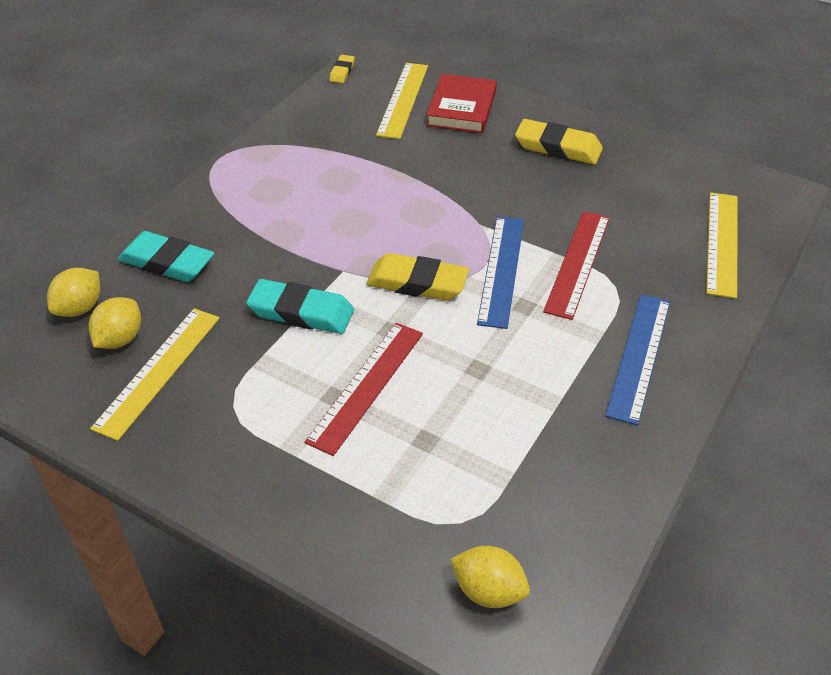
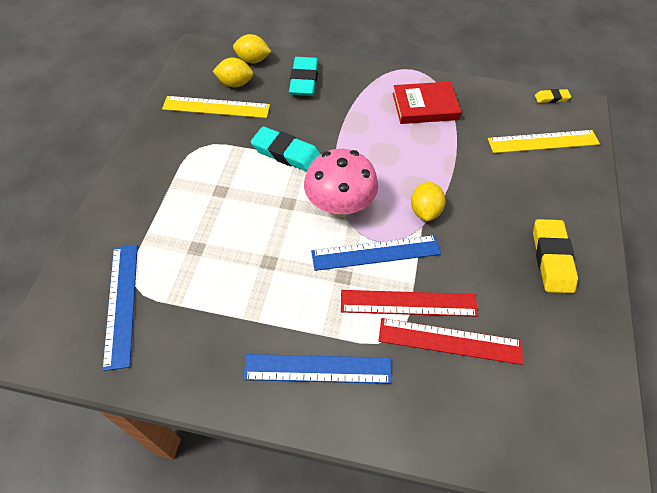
camera: 70 degrees right, 10 degrees up
(301, 312) = (286, 153): turquoise eraser -> turquoise eraser turned 60 degrees counterclockwise
(367, 386) = (233, 204): red ruler -> red ruler (450, 341)
(417, 283) = (339, 205): yellow eraser -> pink mushroom
(461, 108) = (558, 180): red book -> red book (425, 106)
(488, 590) = (83, 312): yellow lemon -> yellow lemon (425, 211)
(489, 540) = (121, 303): none -> blue ruler
(722, 243) = (494, 420): yellow ruler -> none

